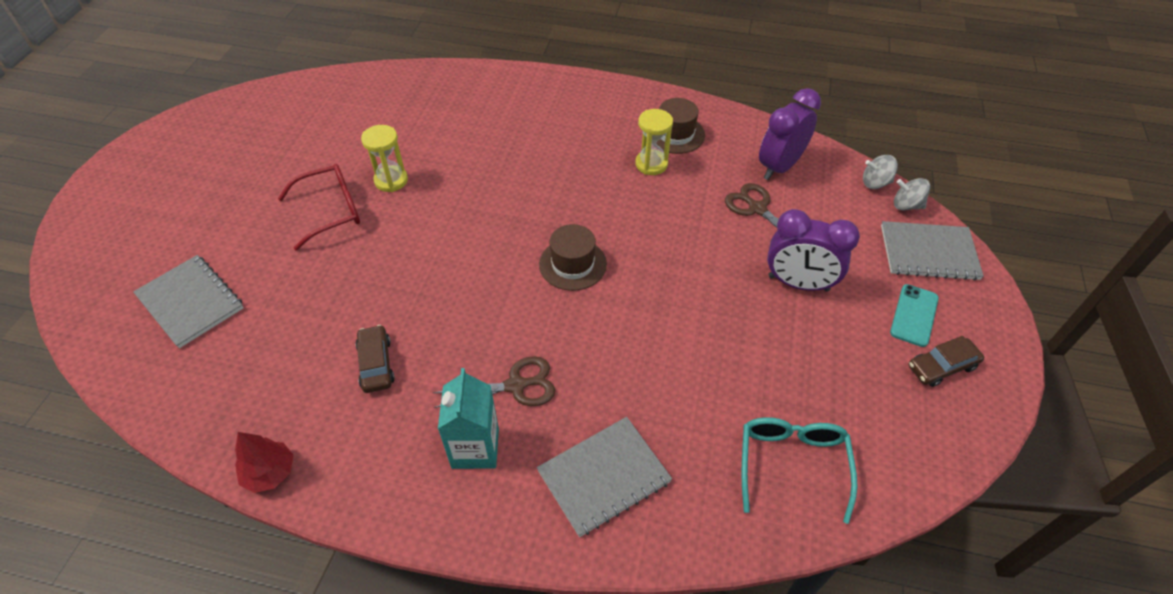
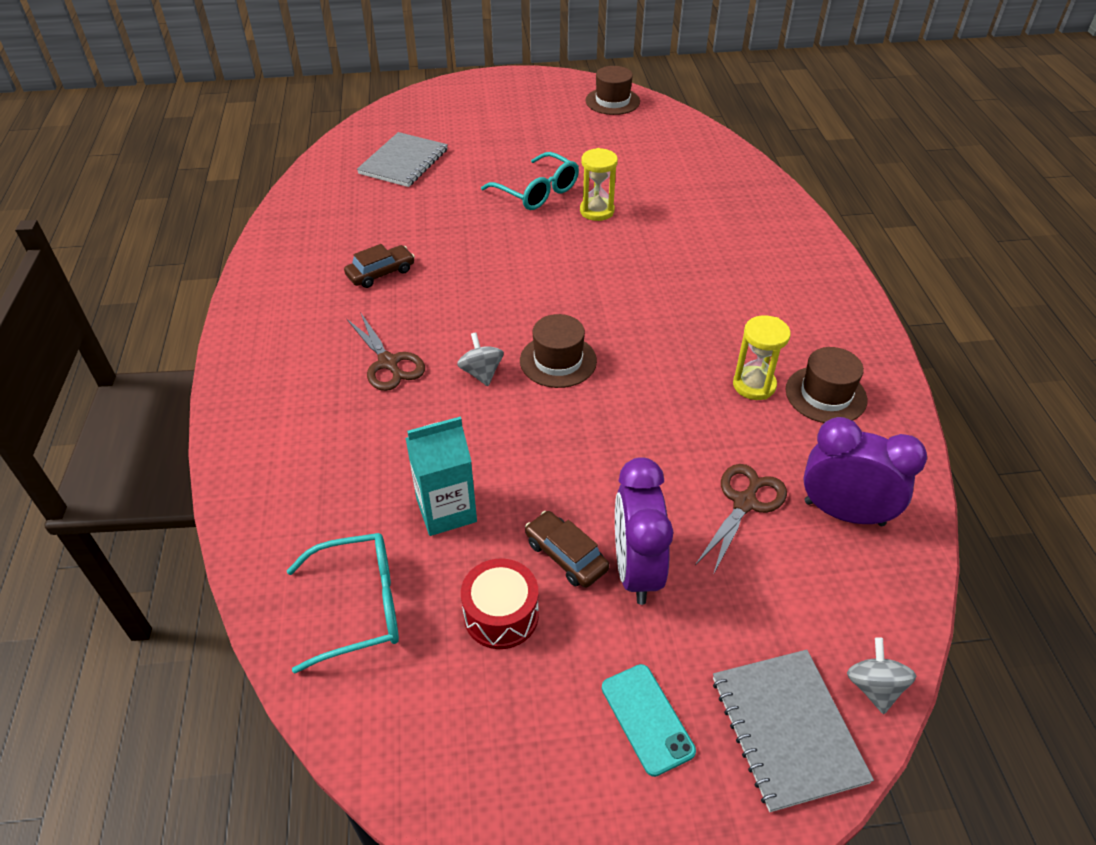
camera: 70 degrees right, 5 degrees down
(226, 116) = (612, 101): none -> brown hat
(270, 472) = (262, 255): red tree -> none
(331, 211) = (537, 192): red glasses -> turquoise glasses
(475, 448) = (313, 357): turquoise carton -> turquoise carton (446, 510)
(604, 476) = (305, 450): grey notebook -> none
(819, 372) = (501, 615): none -> red drum
(875, 183) = (895, 637): grey spinning top -> grey spinning top (481, 373)
(914, 315) = (647, 719): turquoise phone -> turquoise phone turned 60 degrees clockwise
(941, 366) = (567, 765): brown car -> brown car (566, 555)

